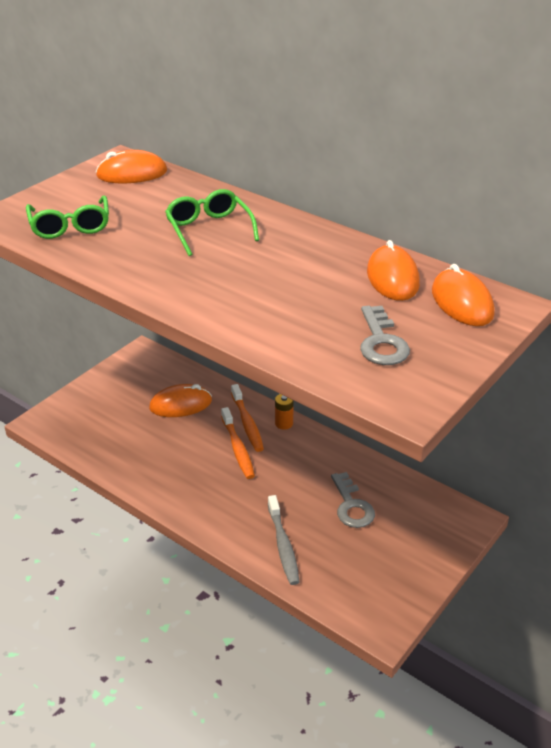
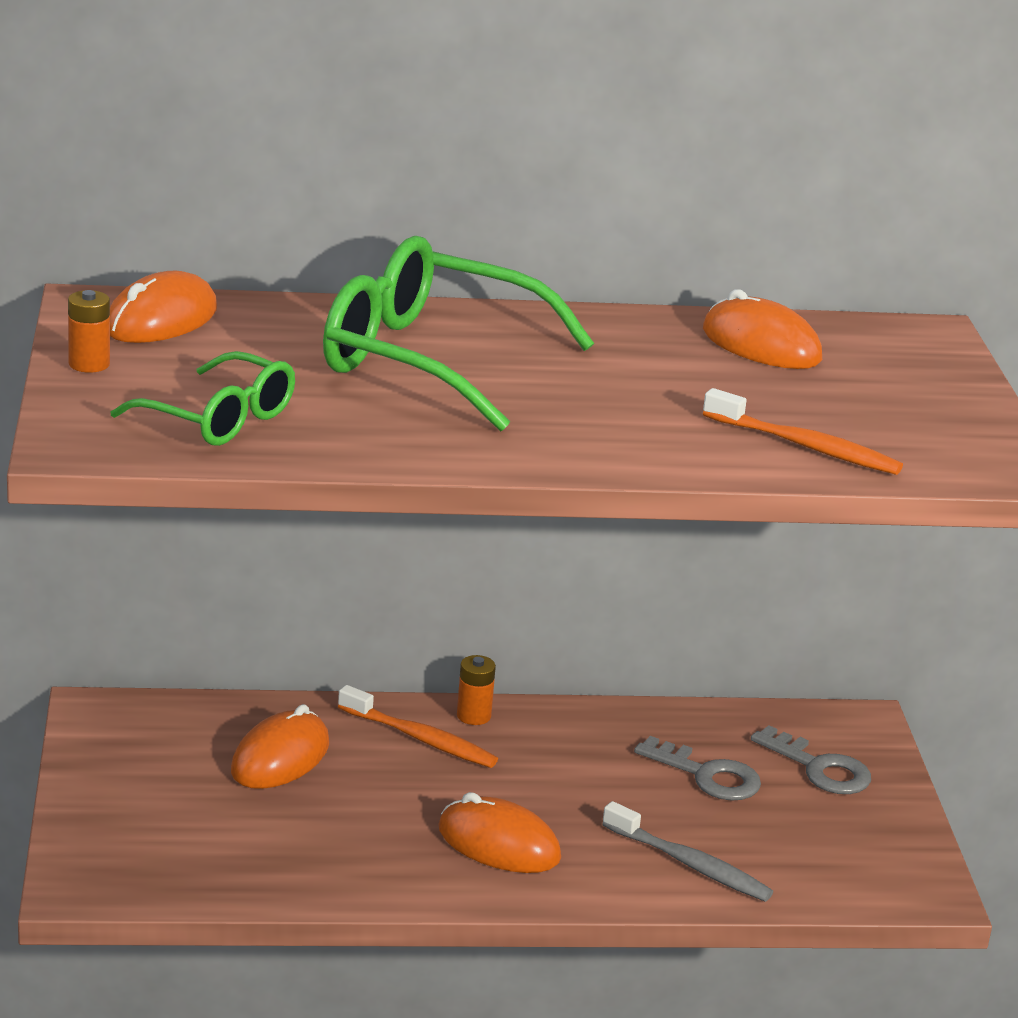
camera: 45 degrees left, 10 degrees down
(68, 184) = (89, 364): none -> orange battery
(209, 229) = (429, 360): green glasses -> green glasses, size x1.70
(238, 448) = (456, 777): orange toothbrush -> orange toothbrush (805, 446)
(381, 342) = (873, 418): grey key -> grey key (819, 768)
(462, 302) = (879, 347): orange mouse -> orange mouse (499, 844)

